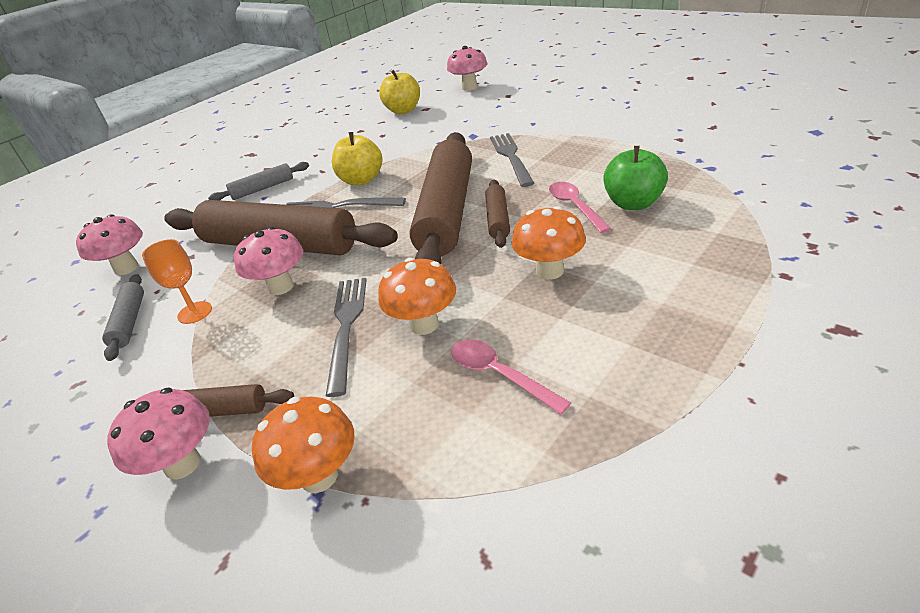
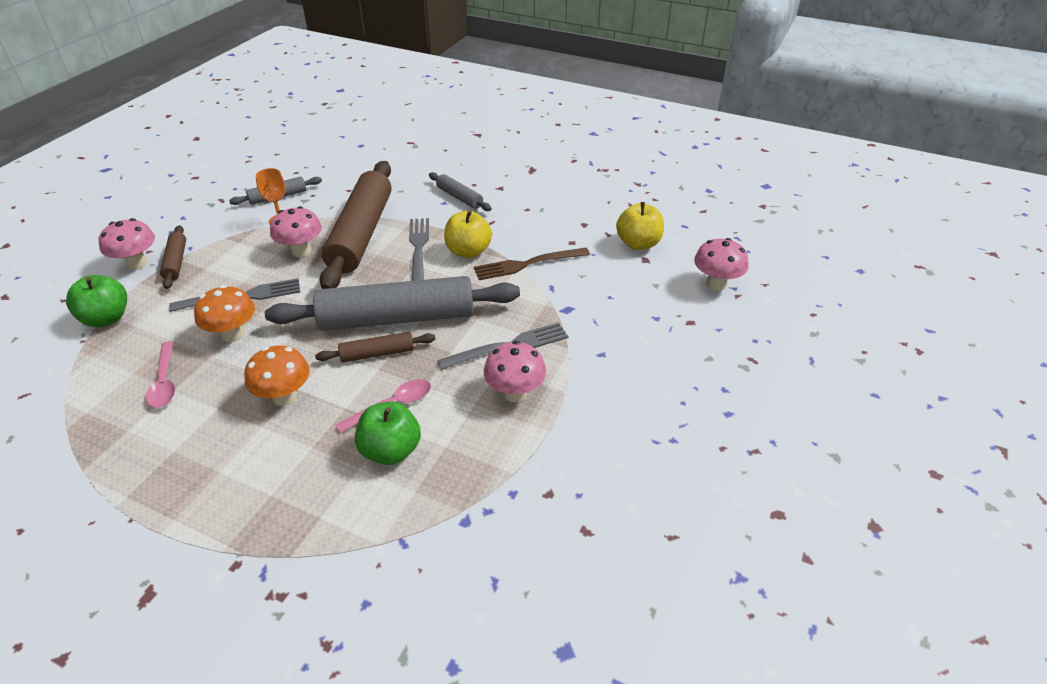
camera: 70 degrees right, 5 degrees up
(126, 268) = (345, 171): pink mushroom -> pink mushroom (515, 393)
(319, 476) = (106, 318): orange mushroom -> green apple
(401, 153) = (526, 264): none -> brown fork
(446, 212) = (397, 318): brown rolling pin -> grey rolling pin
(499, 375) = (164, 382): pink spoon -> pink spoon turned 135 degrees clockwise

